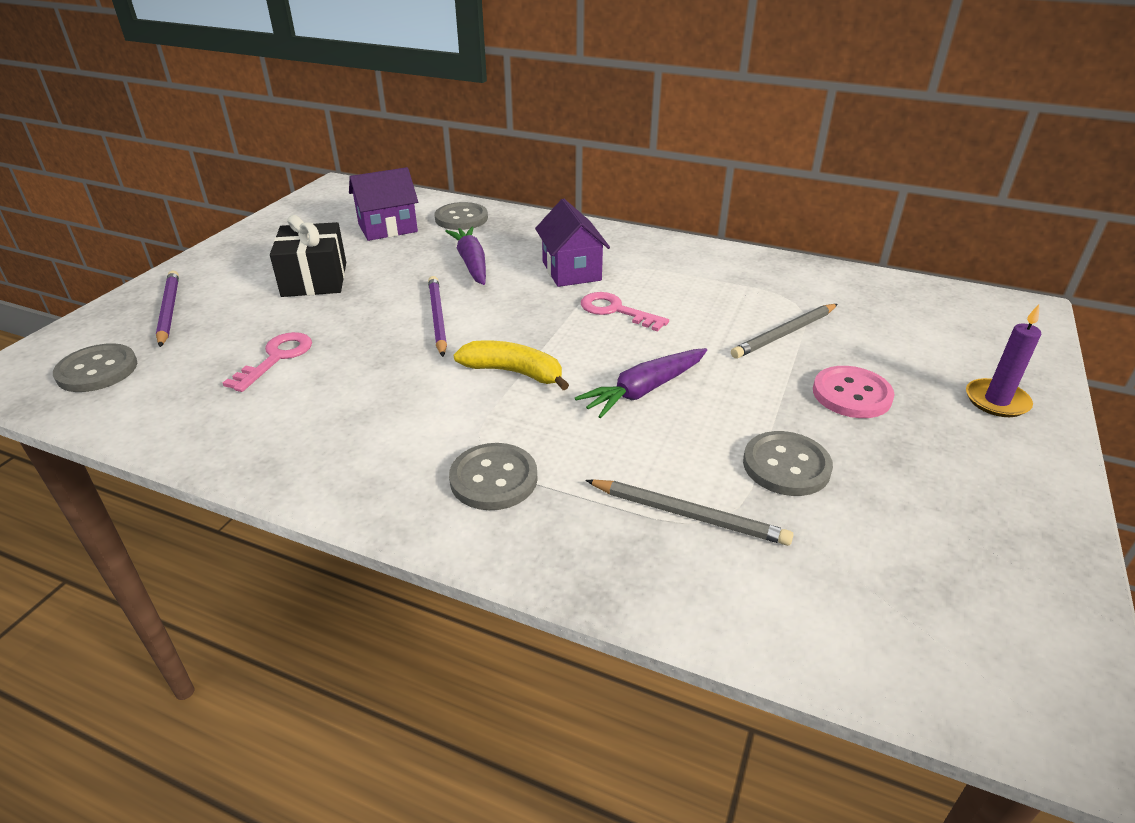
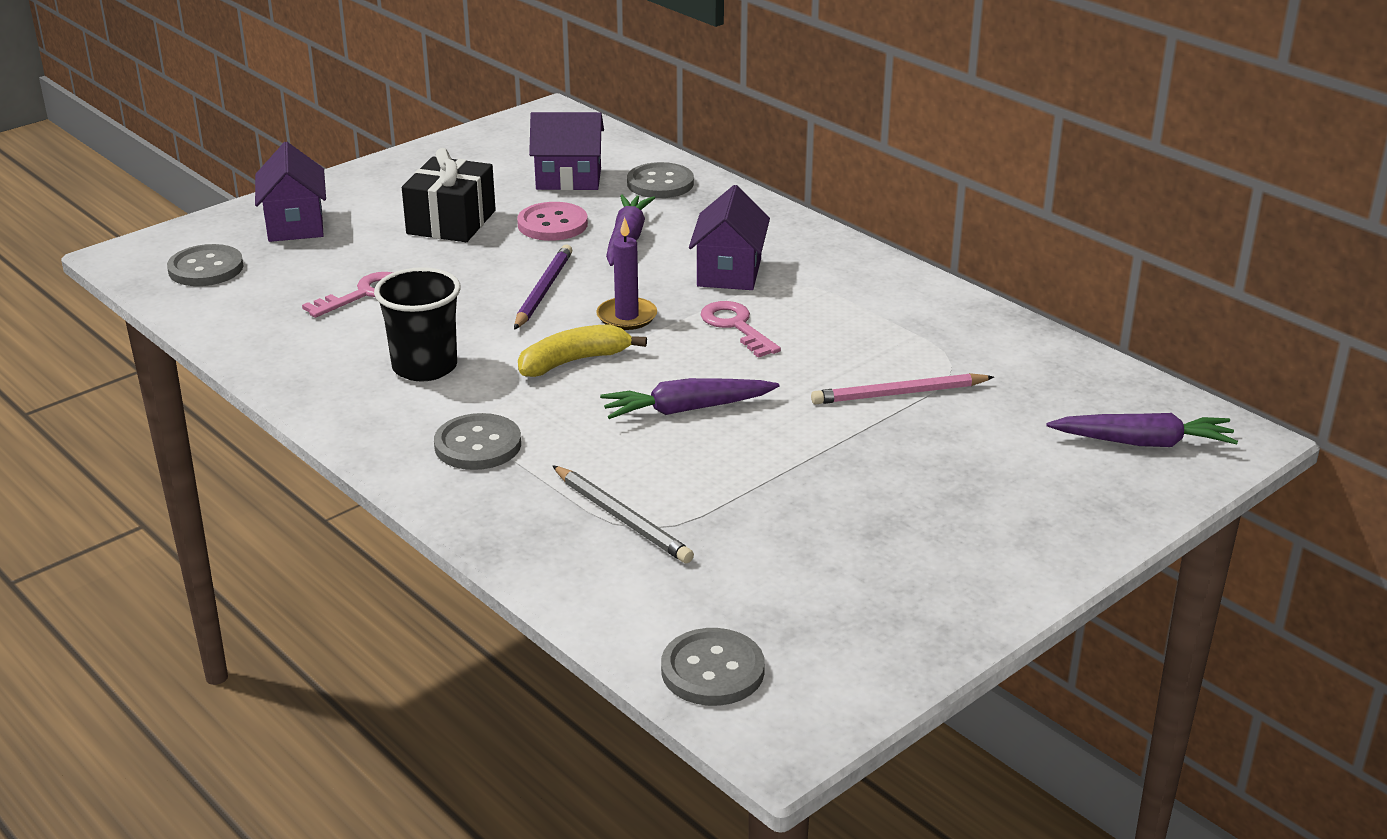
camera: 25 degrees right, 5 degrees down
(169, 311) = (295, 225): purple pencil -> purple house
(383, 413) = (425, 367): none -> black cup
(514, 372) = (574, 361): yellow banana -> yellow banana turned 75 degrees counterclockwise
(785, 333) = (899, 393): grey pencil -> pink pencil
(786, 466) = (756, 507): grey button -> grey button (712, 670)
(851, 394) = (900, 468): pink button -> pink button (552, 224)
(977, 327) = (1143, 442): none -> purple carrot
(996, 401) = (1056, 515): purple candle -> purple candle (627, 316)

